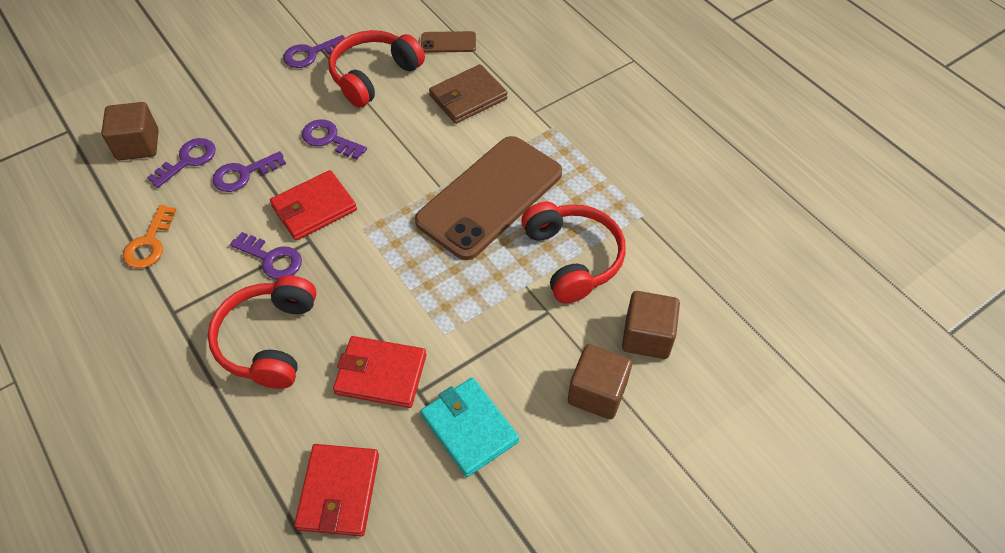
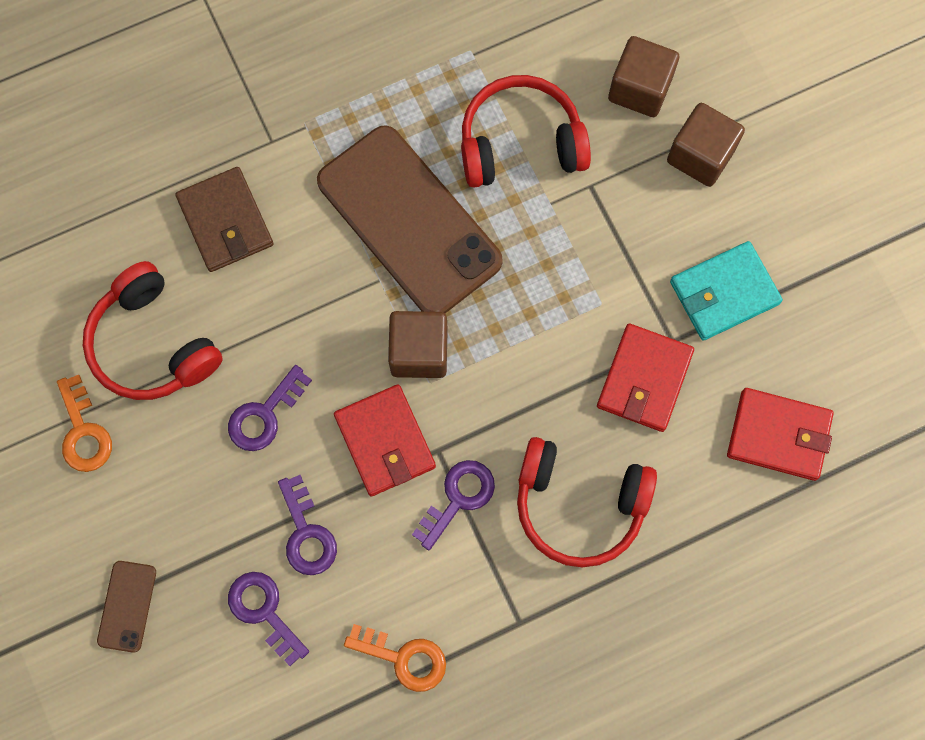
camera: 80 degrees left, 20 degrees up
(138, 145) = (219, 685): brown cube -> brown cube (419, 352)
(310, 54) = (83, 432): purple key -> orange key
(448, 42) = (107, 232): brown phone -> brown phone (127, 606)

